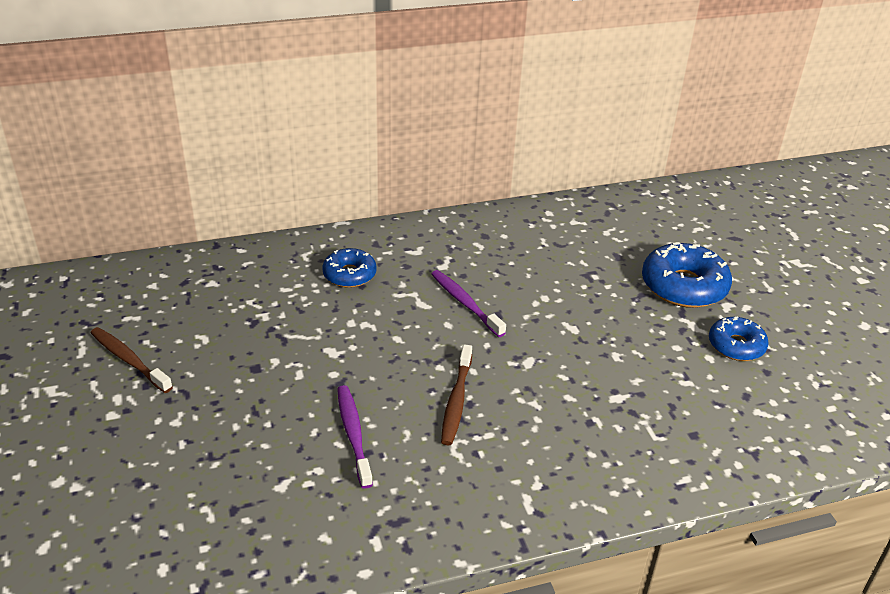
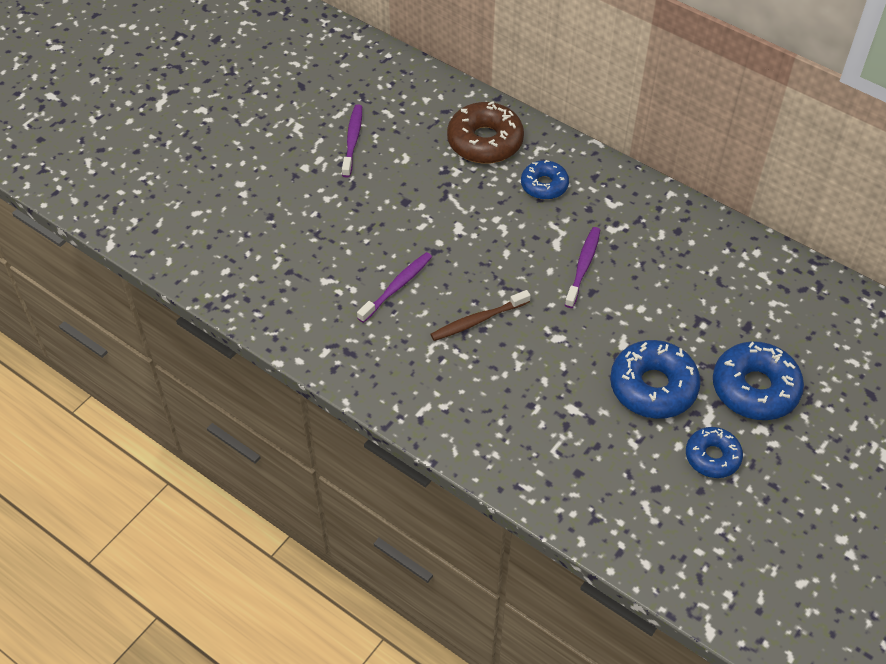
camera: 55 degrees right, 15 degrees up
(129, 360) = (352, 140): brown toothbrush -> purple toothbrush
(254, 279) = (485, 141): none -> brown donut
(635, 337) = (653, 387): none -> blue donut

